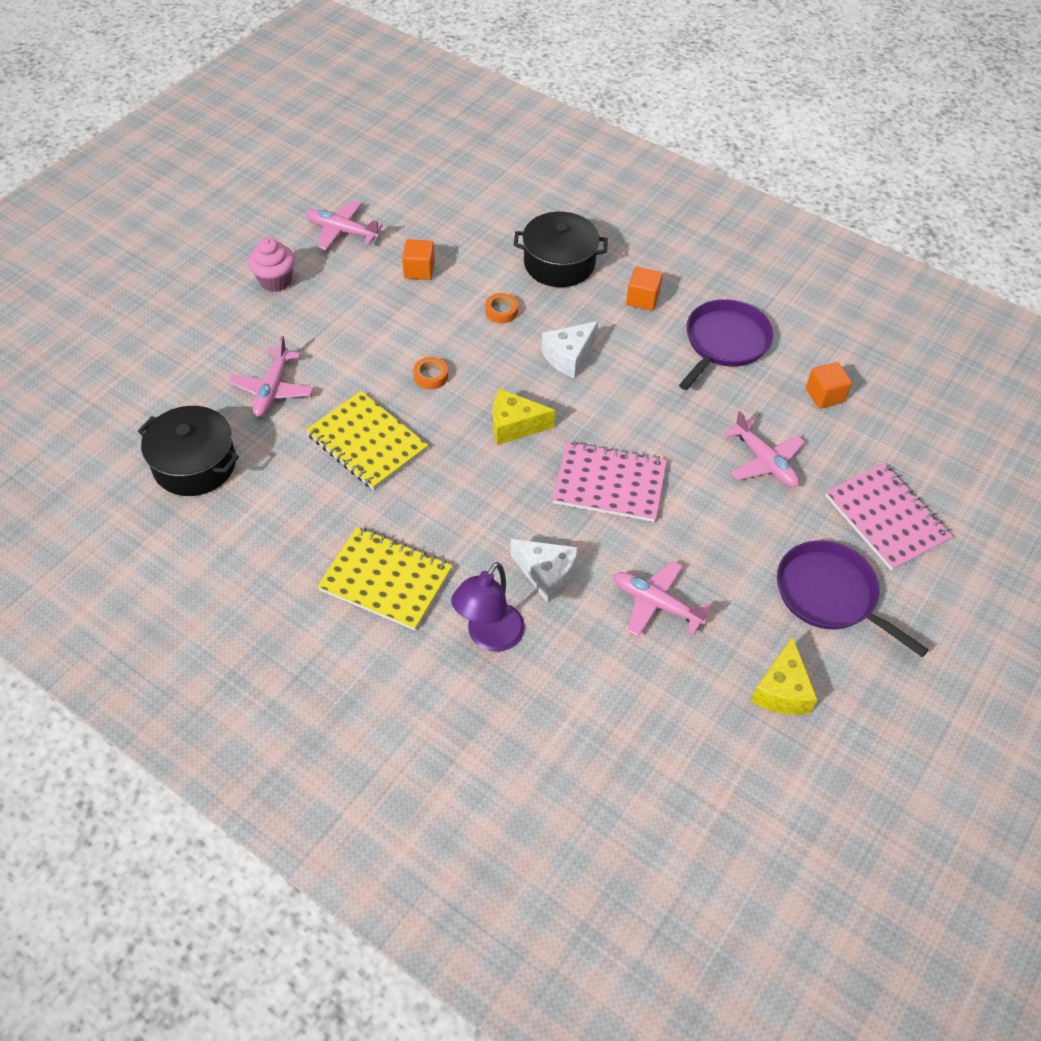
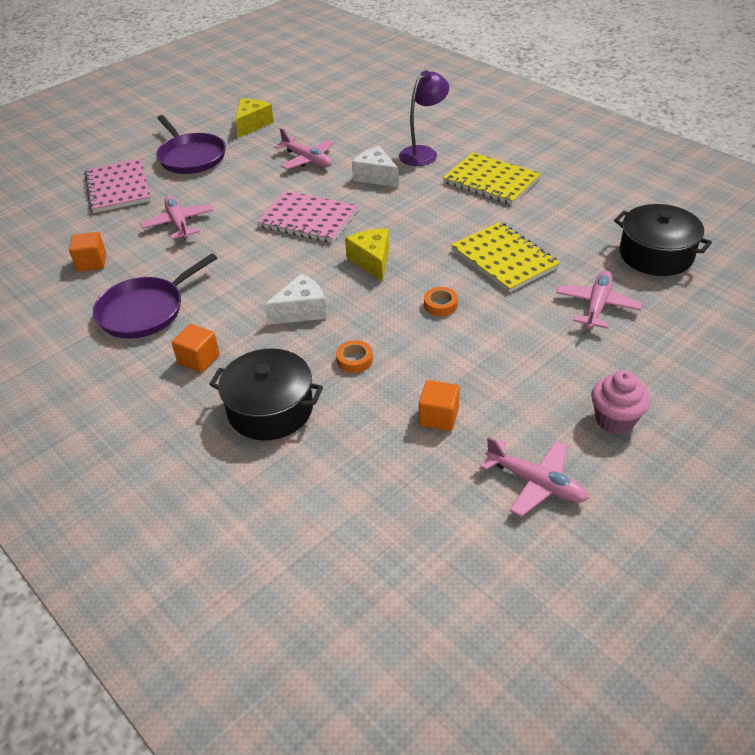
camera: 165 degrees left, 10 degrees down
(514, 426) = (372, 261): yellow cheese -> yellow cheese turned 120 degrees counterclockwise

